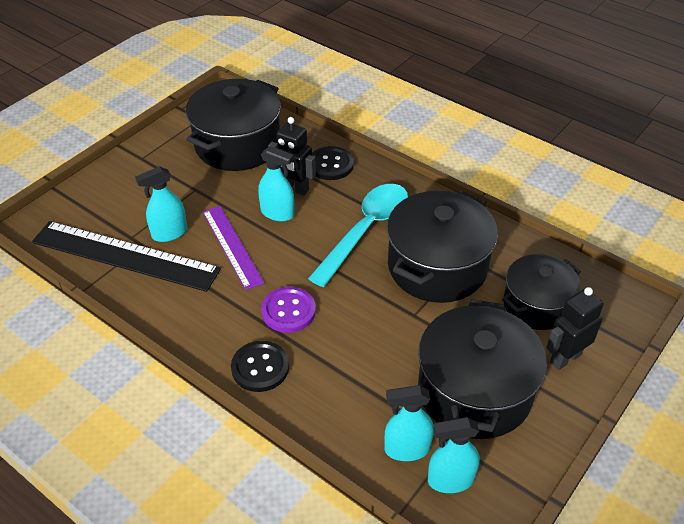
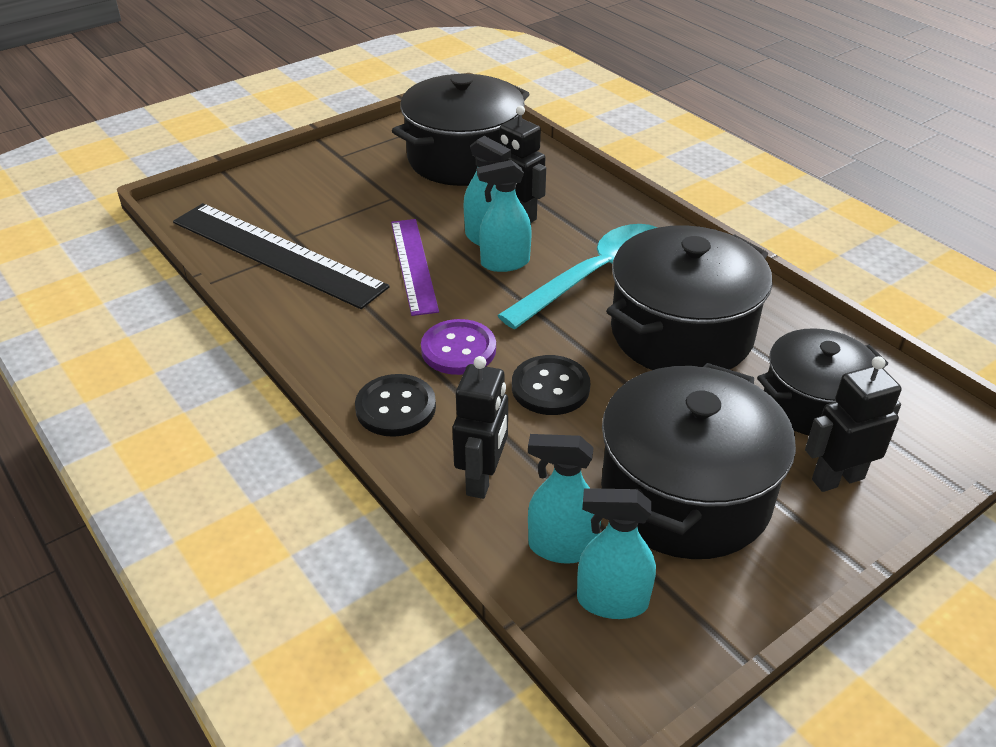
camera: 15 degrees right, 5 degrees down
(169, 233) = (341, 239): turquoise spray bottle -> turquoise spray bottle (504, 263)
(330, 165) = (575, 196): black button -> black button (550, 387)
(339, 410) = (482, 479): none -> black robot

